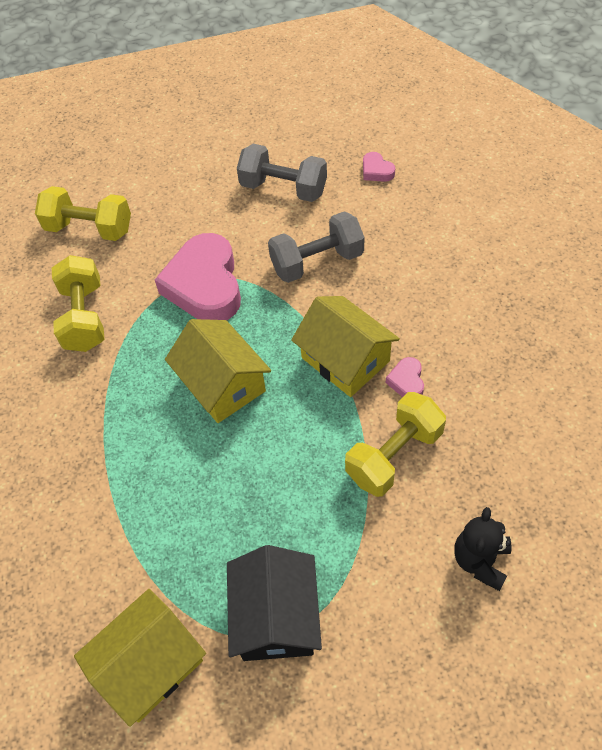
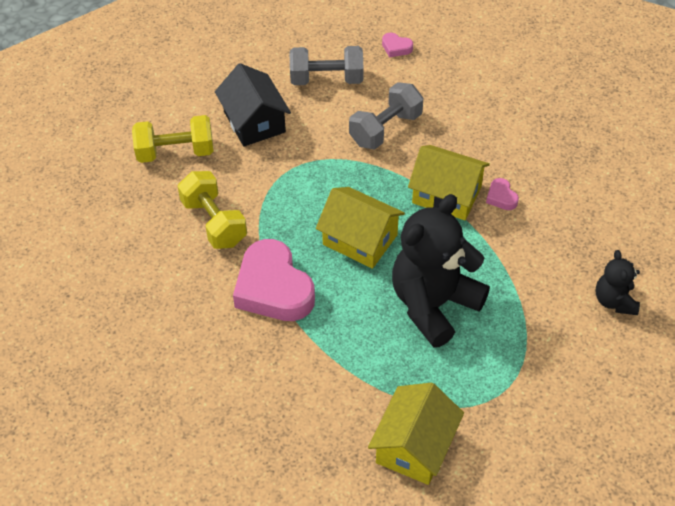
camera: 25 degrees left, 5 degrees down
(205, 285) = (303, 171): pink heart -> pink heart (273, 288)
(262, 490) = (433, 304): none -> black teddy bear
(276, 616) = (490, 384): black house -> black house (254, 122)
(394, 455) = (518, 251): yellow dumbbell -> none

